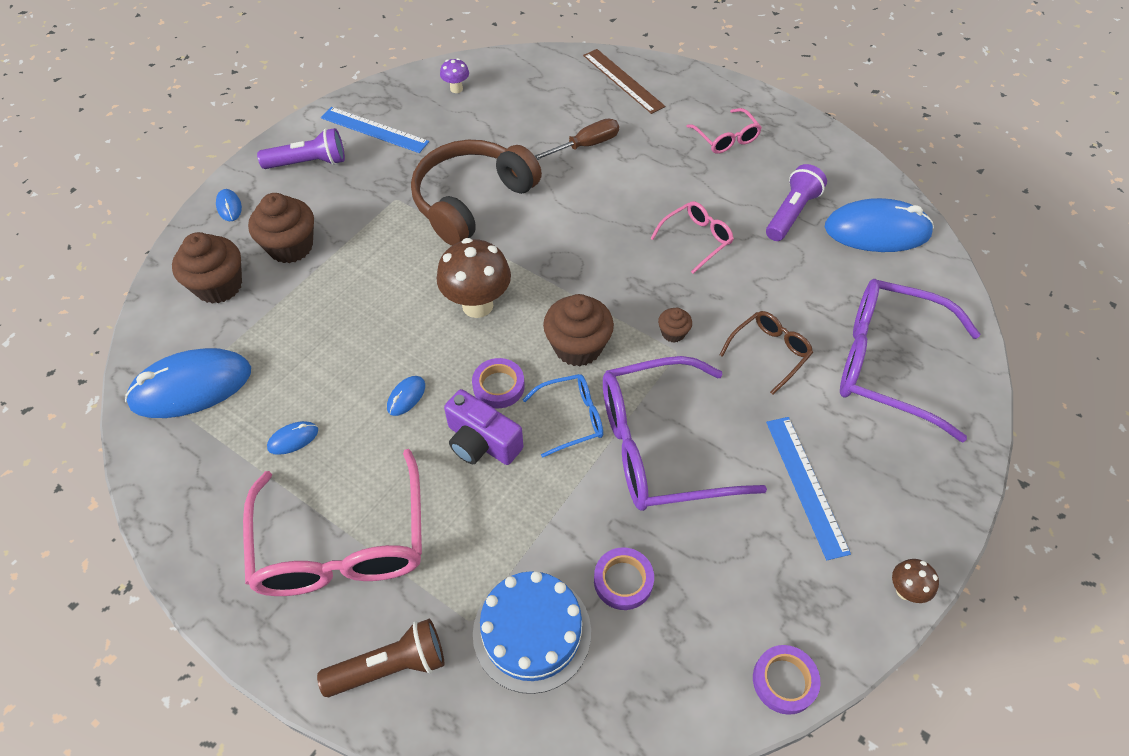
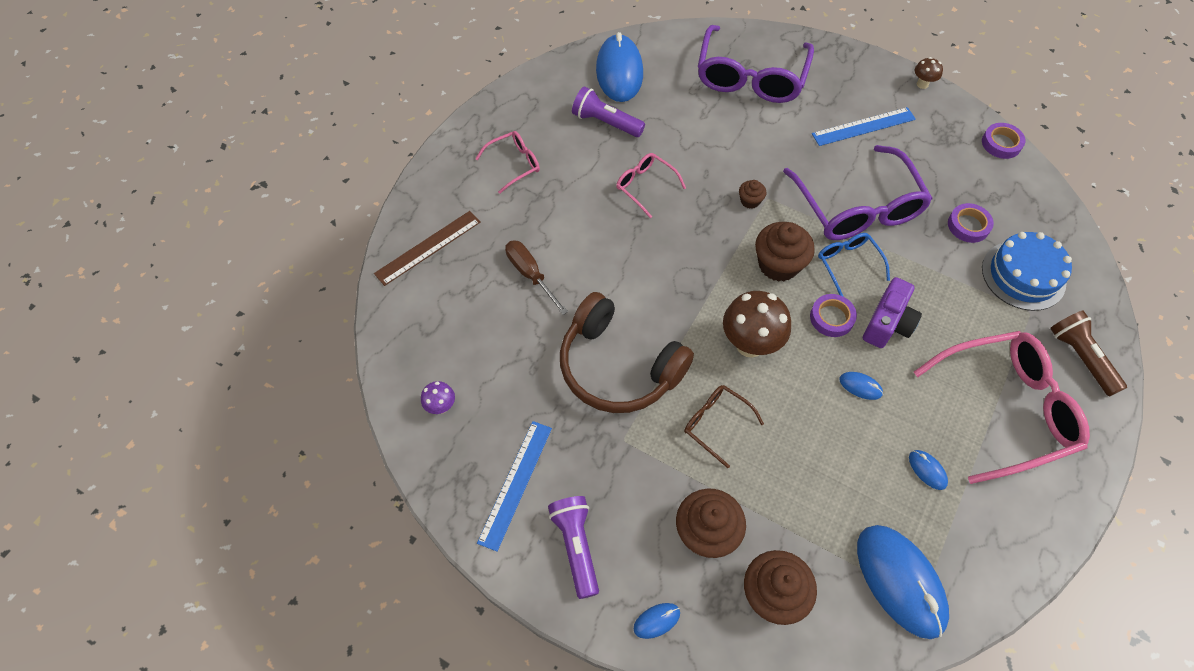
camera: 95 degrees left, 5 degrees up
(769, 352) = (755, 142): brown glasses -> brown glasses (716, 424)

